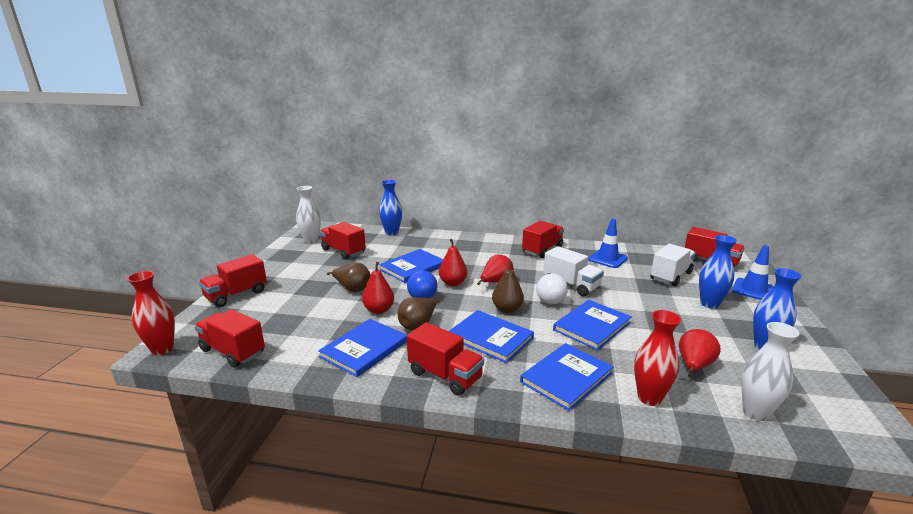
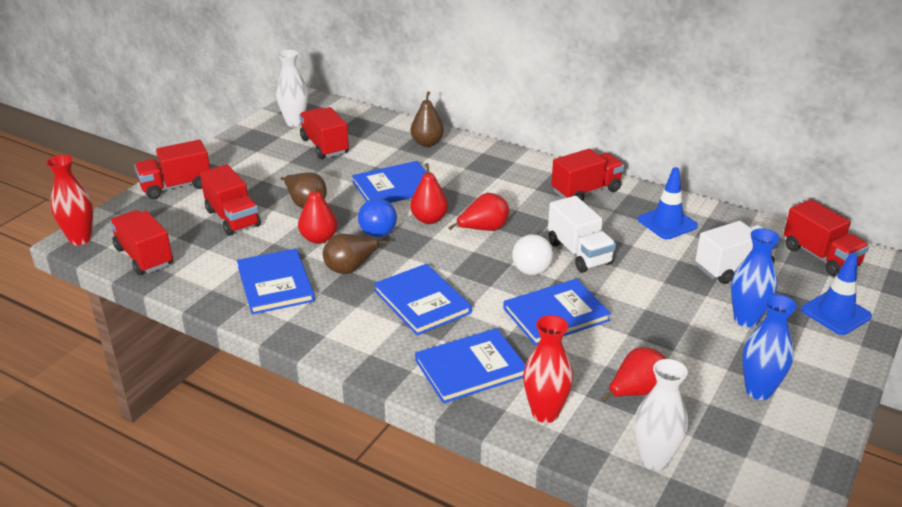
camera: 20 degrees right, 10 degrees up
(364, 349) = (275, 284): blue book -> blue book turned 75 degrees counterclockwise
(391, 233) = (402, 127): blue vase -> none
(445, 375) = (340, 334): red truck -> red truck (233, 218)
(507, 309) = (469, 269): brown pear -> brown pear (427, 143)

